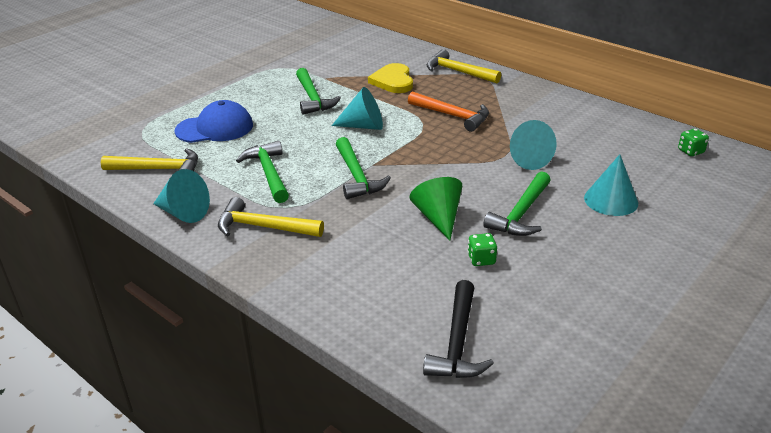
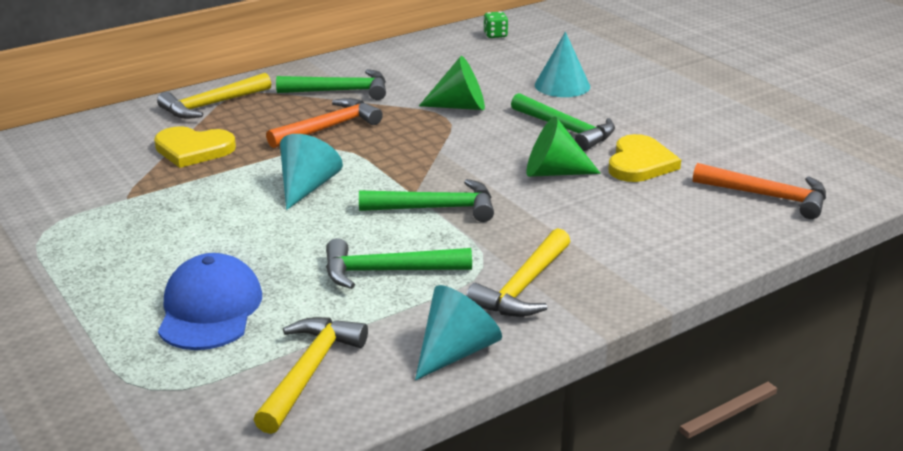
camera: 75 degrees left, 5 degrees down
(313, 98) = (186, 214): green hammer -> green hammer (340, 91)
(457, 342) = (767, 196): black hammer -> orange hammer
(481, 259) = (640, 163): green dice -> yellow heart
(527, 158) = (460, 106): turquoise cone -> green cone

